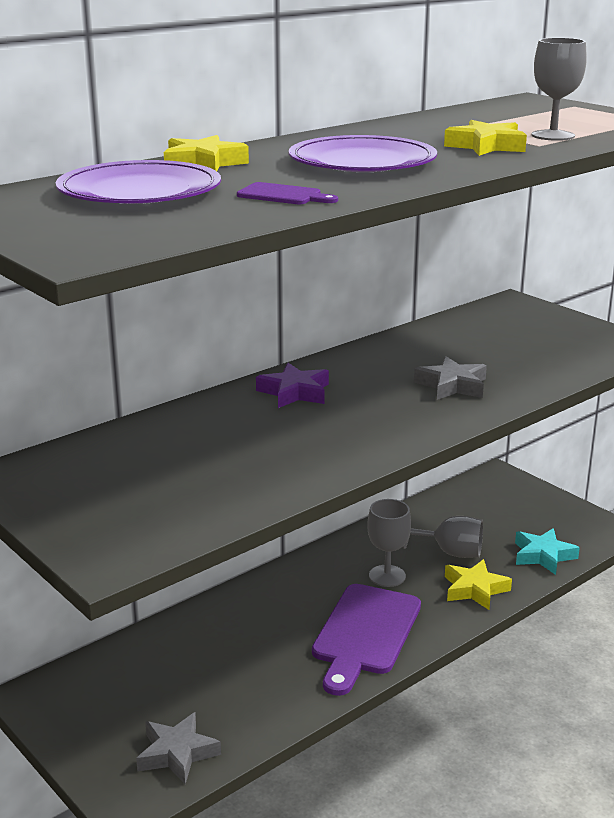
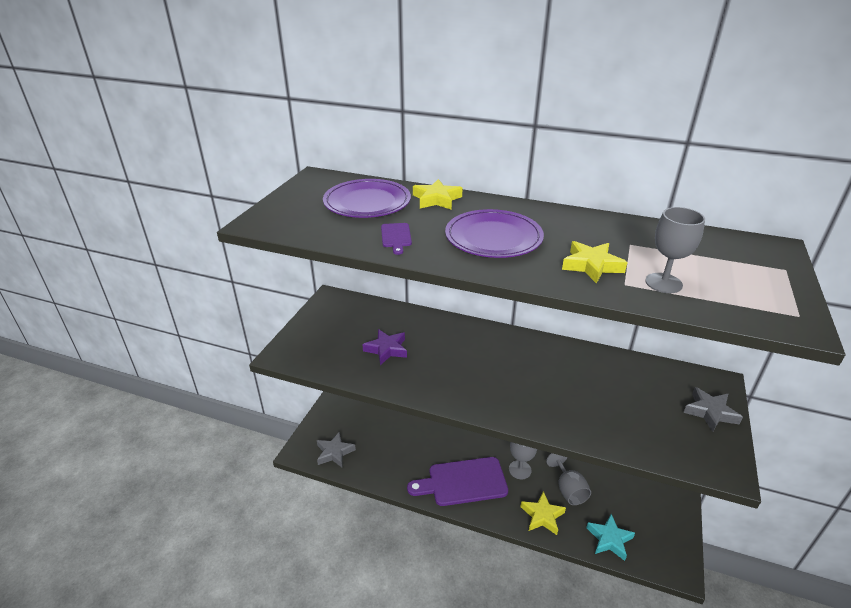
camera: 60 degrees right, 10 degrees up
(294, 392) = (482, 342): purple star -> purple star (386, 349)
(452, 385) = (552, 398): grey star -> grey star (710, 412)

